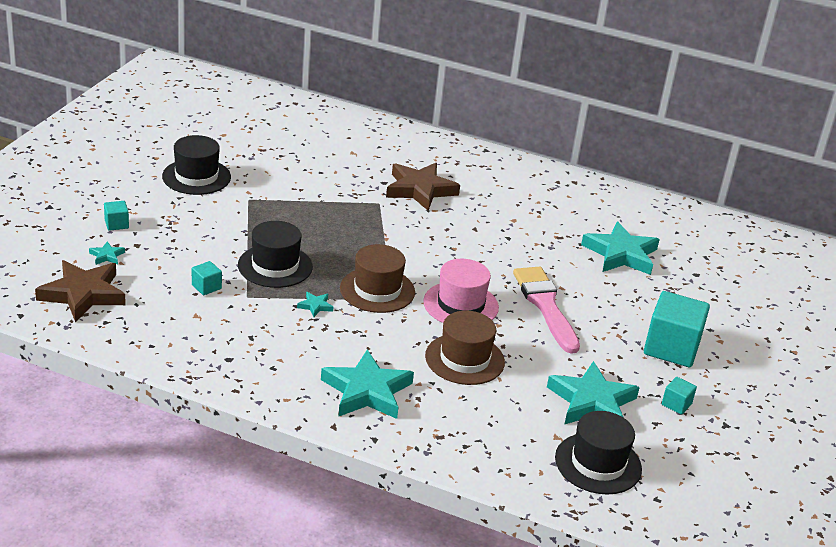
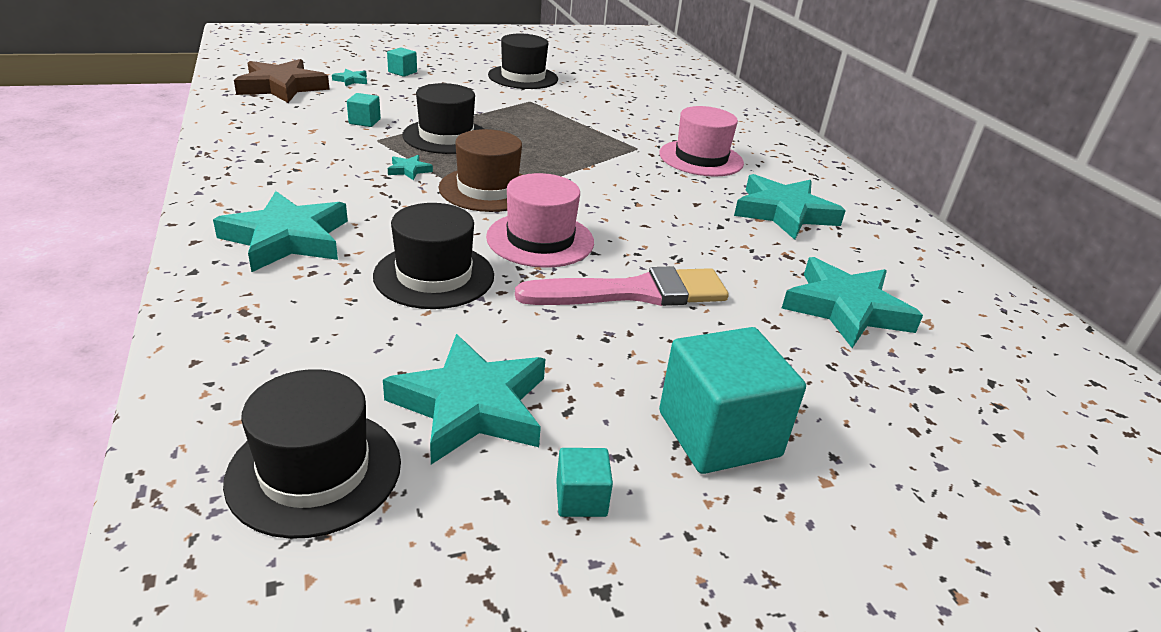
camera: 50 degrees right, 0 degrees up
(420, 190) = (701, 158): brown star -> pink hat
(464, 359) = (434, 276): brown hat -> black hat
(516, 207) = (784, 212): none -> turquoise star
(545, 306) = (634, 292): pink brush -> pink brush turned 45 degrees clockwise

